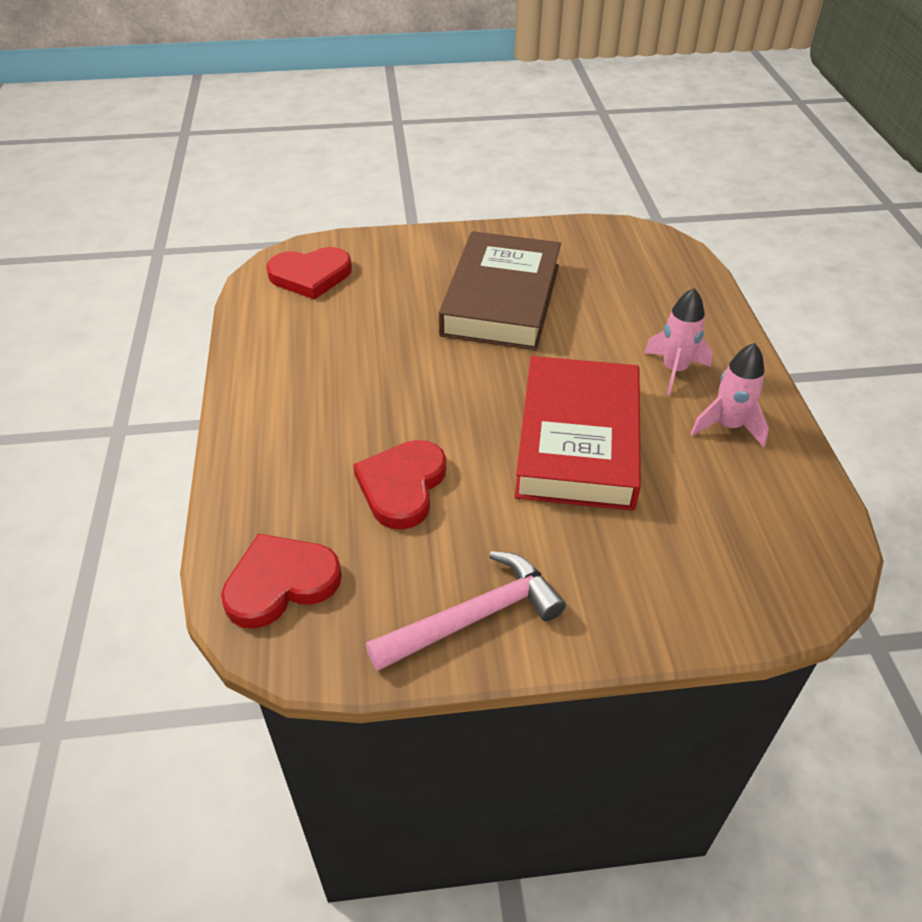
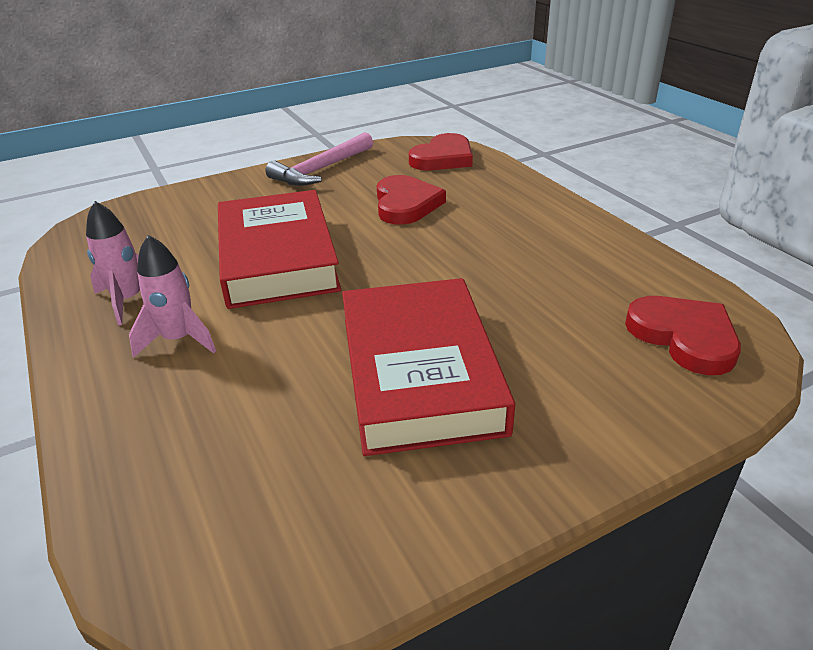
camera: 160 degrees right, 10 degrees down
(310, 276) = (684, 337): red heart -> red heart turned 90 degrees clockwise
(501, 299) = (419, 372): brown book -> red book

